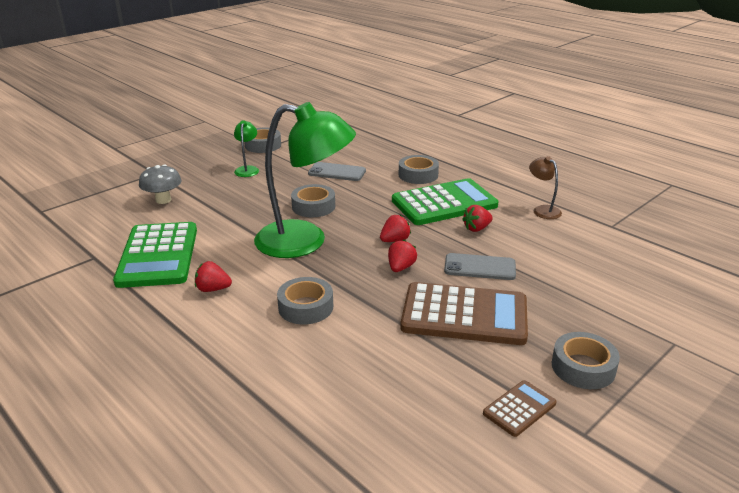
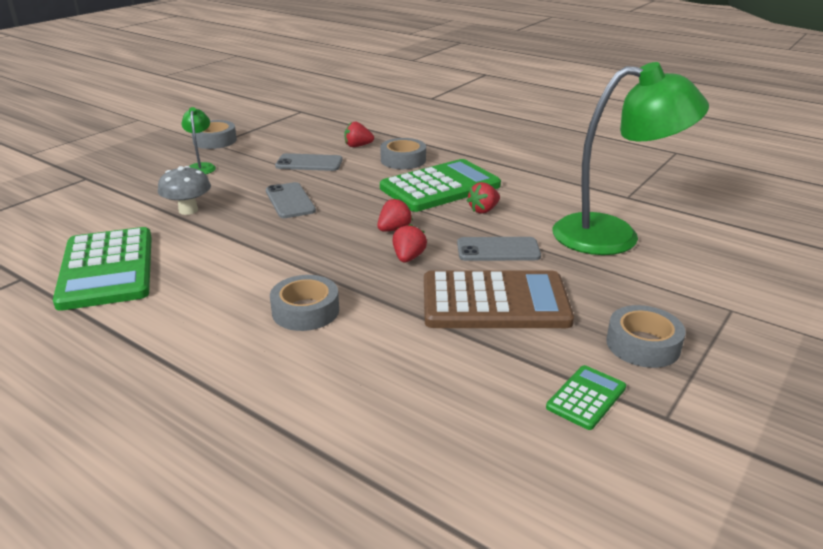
camera: 10 degrees left, 0 degrees up
(163, 200) = (102, 207): grey mushroom -> grey mushroom (188, 210)
(213, 289) = (185, 301): red strawberry -> red strawberry (358, 146)
(305, 242) = (288, 239): green lamp -> green lamp (613, 235)
(313, 206) = (290, 201): grey tape -> grey phone
(519, 409) = (586, 398): brown calculator -> green calculator
(542, 210) = (550, 186): brown lamp -> none

